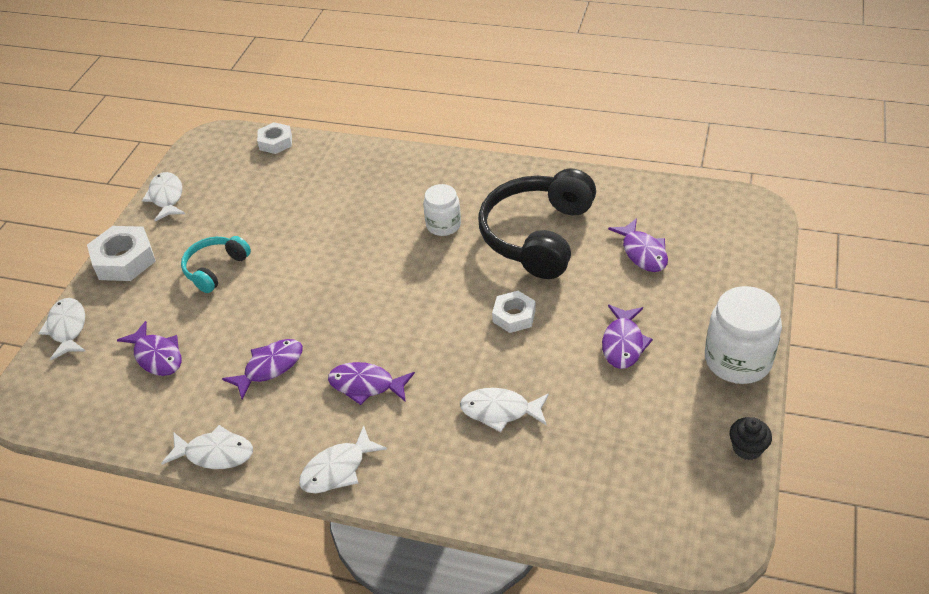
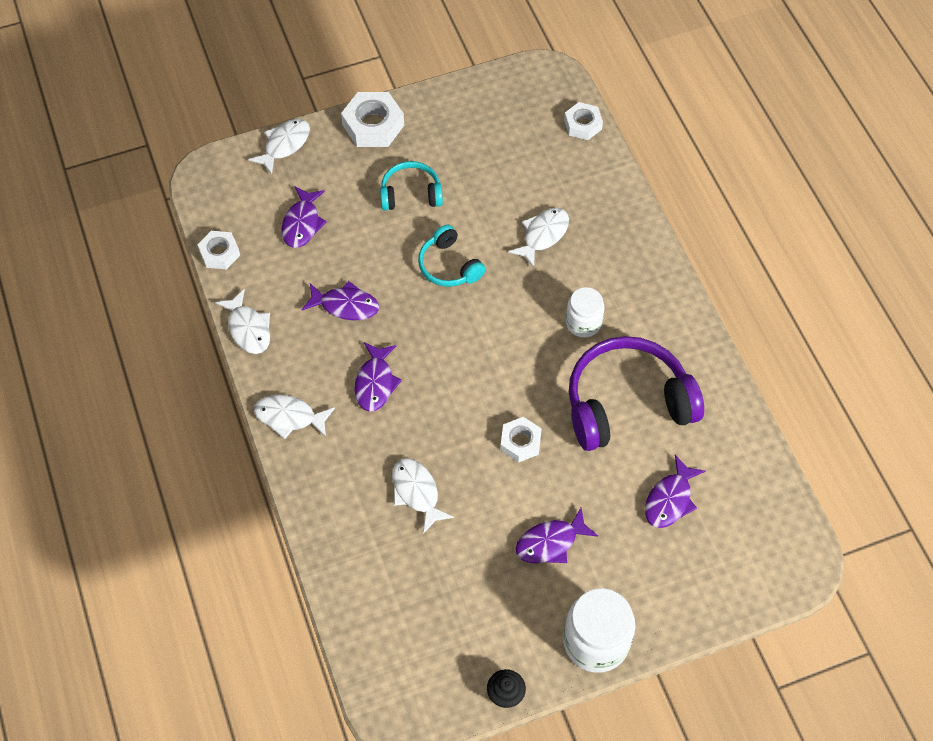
camera: 50 degrees right, 15 degrees up
(114, 435) = (219, 253): none -> white nut
(166, 197) = (458, 98): white fish -> white fish (543, 235)
(308, 279) = (449, 266): none -> turquoise headphones
(366, 385) = (375, 383): purple fish -> purple fish turned 150 degrees counterclockwise
(537, 235) = (627, 403): black headphones -> purple headphones

